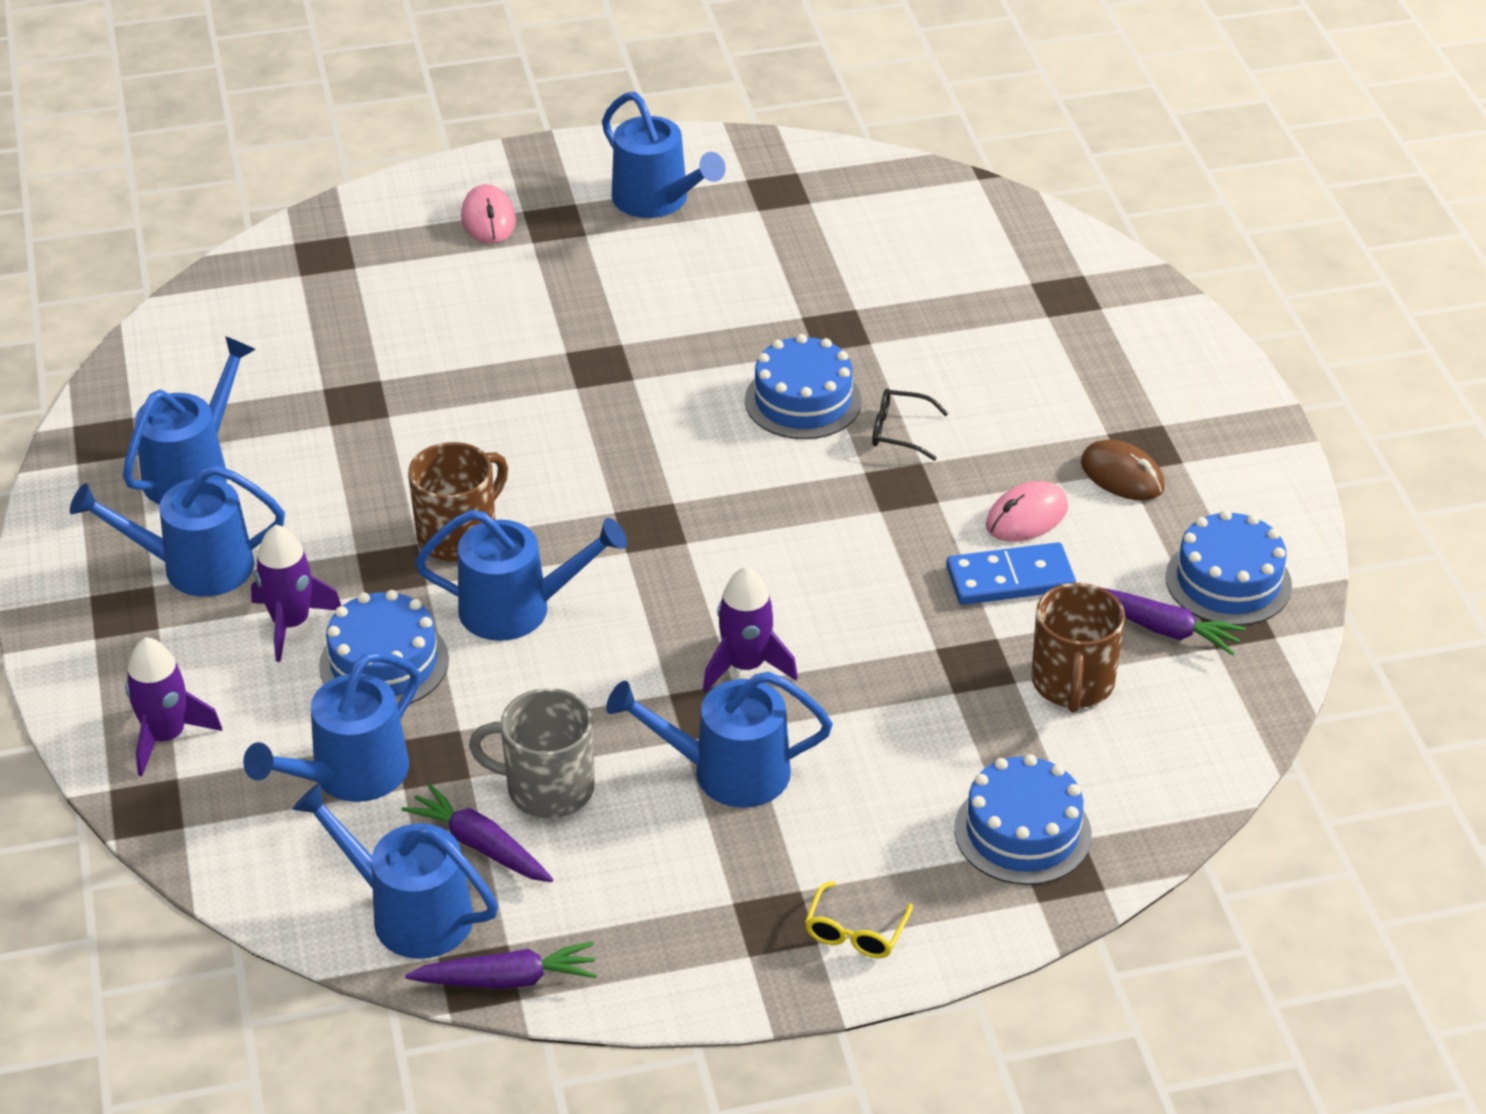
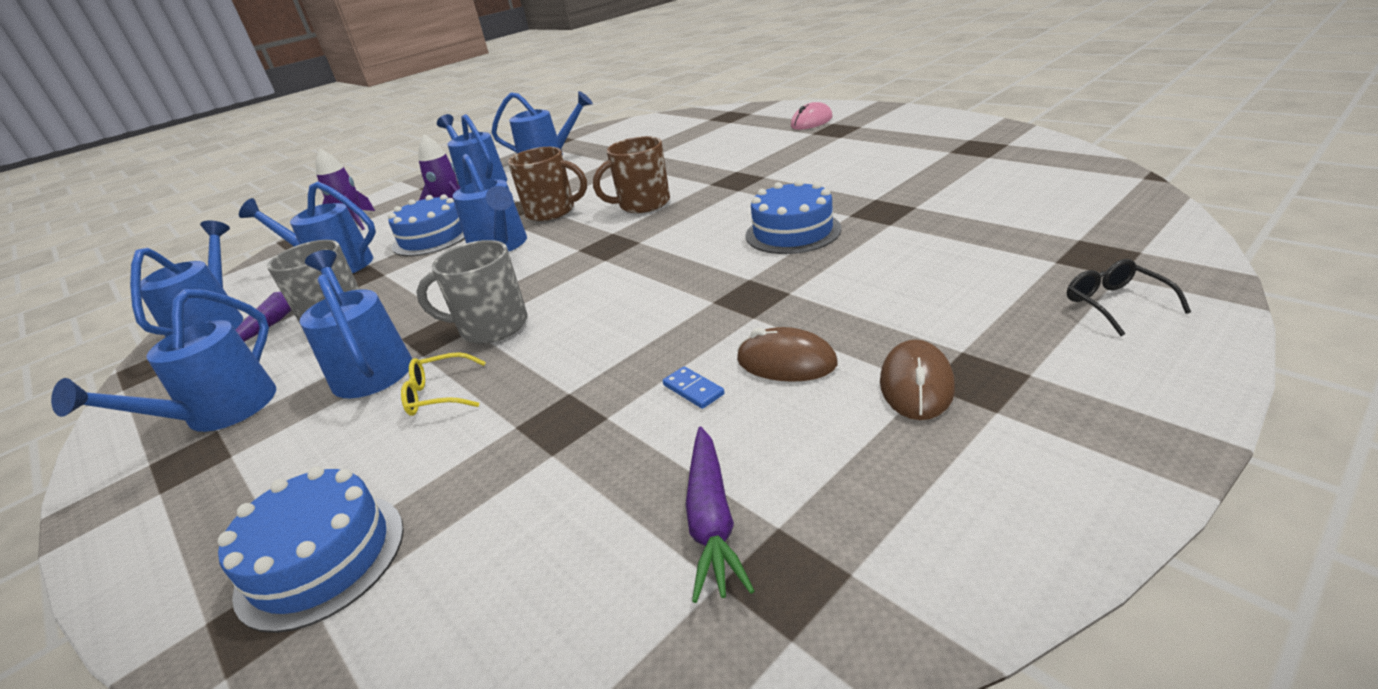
camera: 65 degrees right, 10 degrees down
(507, 979) = (143, 377): purple carrot -> none
(657, 201) = (901, 135): blue watering can -> blue watering can (221, 413)
(745, 666) = (492, 327): purple rocket -> grey mug
(855, 931) = (170, 508): yellow glasses -> yellow glasses (440, 394)
(900, 432) = (812, 271): black glasses -> black glasses (1116, 304)
(1010, 579) = (693, 390): blue domino -> blue domino, size x0.49
(1026, 517) = (786, 362): pink mouse -> brown mouse
(1072, 683) = (572, 492): brown mug -> brown mug (643, 204)
(1228, 581) = (848, 539): blue cake -> none

